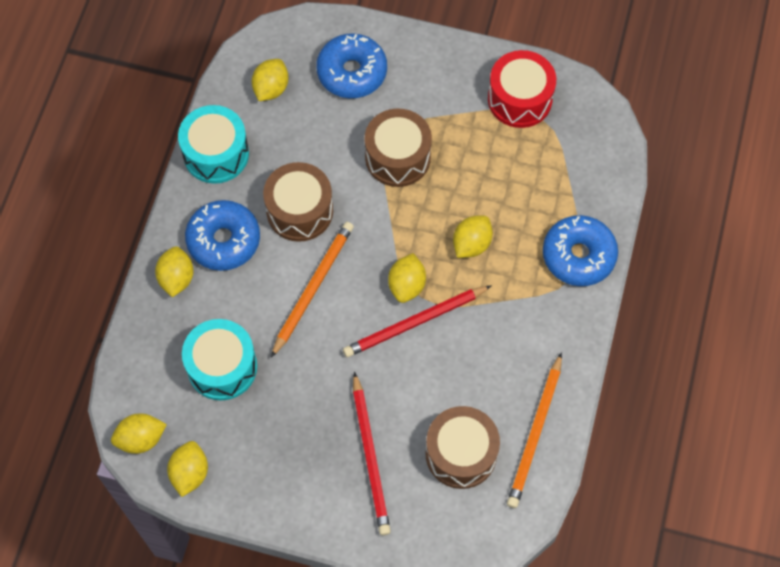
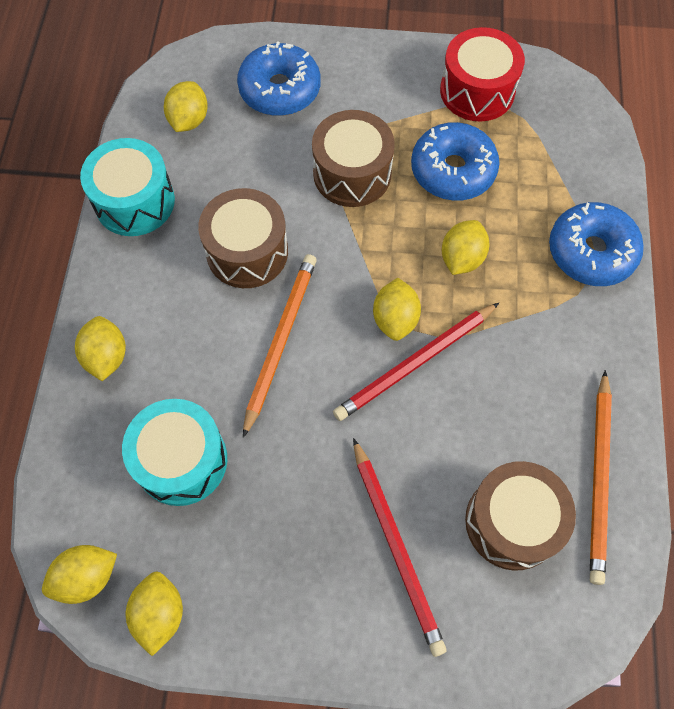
camera: 10 degrees left, 0 degrees up
(224, 240) = (159, 301): blue donut -> blue donut (453, 170)

